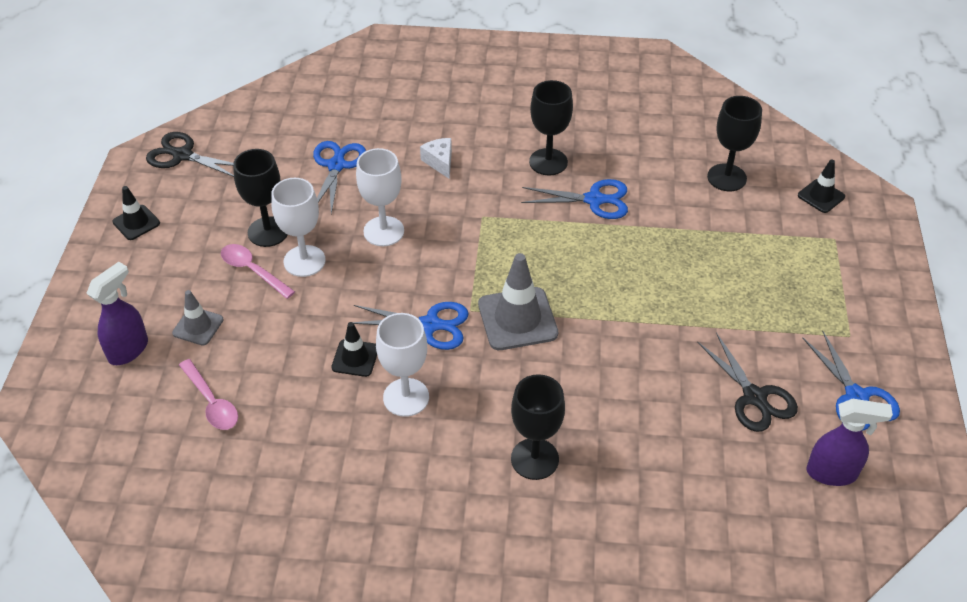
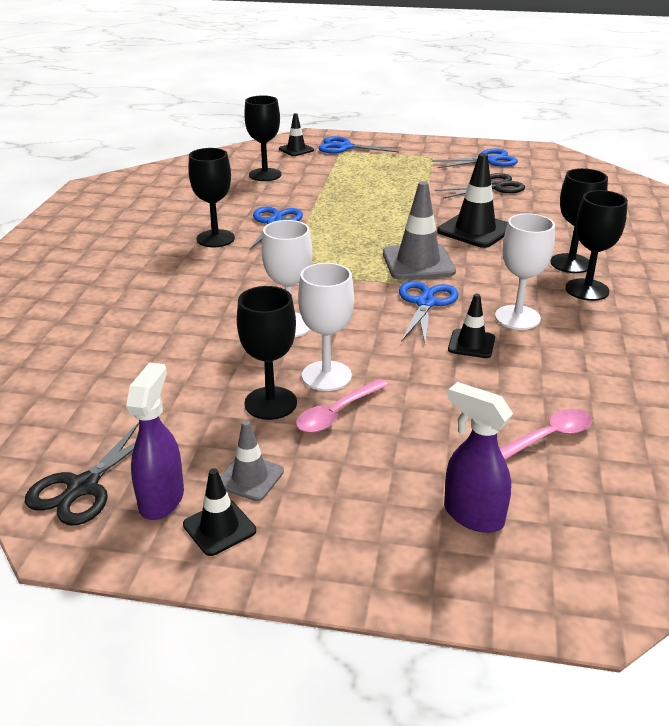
camera: 85 degrees left, 15 degrees down
(198, 326) = (429, 454): grey traffic cone -> grey traffic cone (250, 478)
(336, 166) = (168, 354): blue scissors -> blue scissors (345, 147)
(440, 162) = (191, 291): white cheese -> none
(471, 466) = (587, 290): none -> black goblet
(610, 372) = (475, 230): none -> black traffic cone
(832, 473) = (552, 173): purple spray bottle -> purple spray bottle (162, 499)

